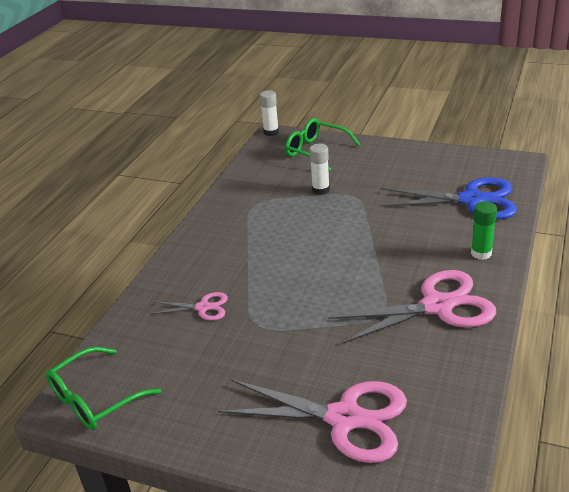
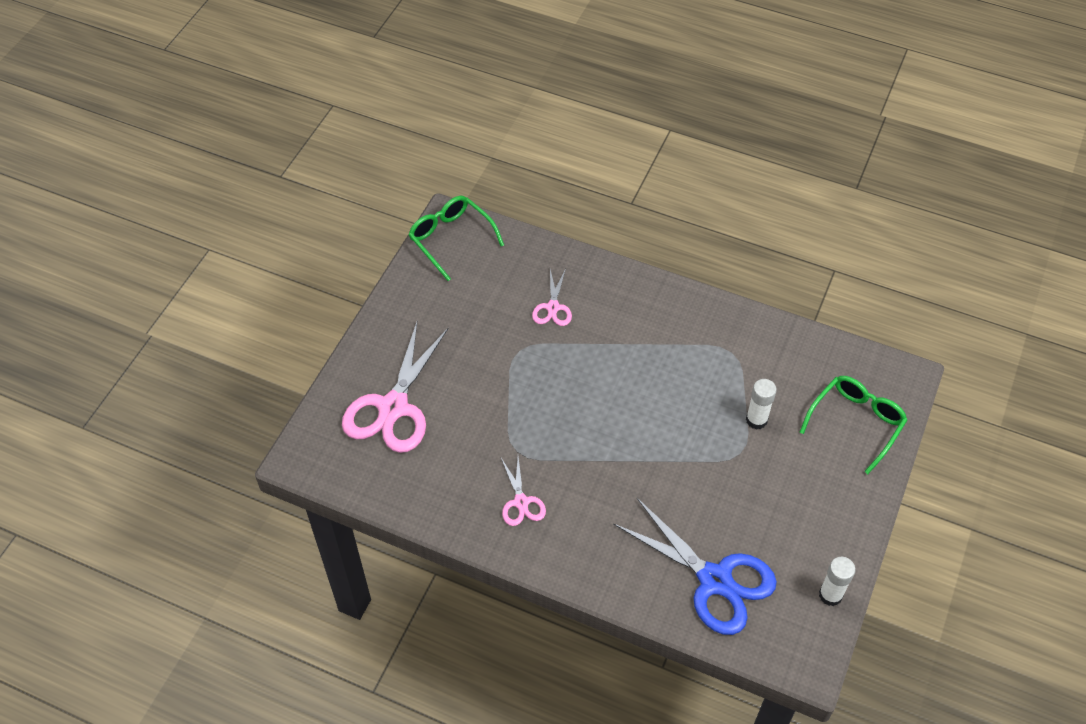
camera: 90 degrees right, 20 degrees up
(271, 132) = (914, 374): white glue stick -> white glue stick (830, 595)
(437, 306) = (521, 502): pink scissors -> pink scissors, size x0.49
(471, 200) = (715, 580): blue scissors -> blue scissors turned 60 degrees counterclockwise
(481, 253) = (603, 563): green glue stick -> none

